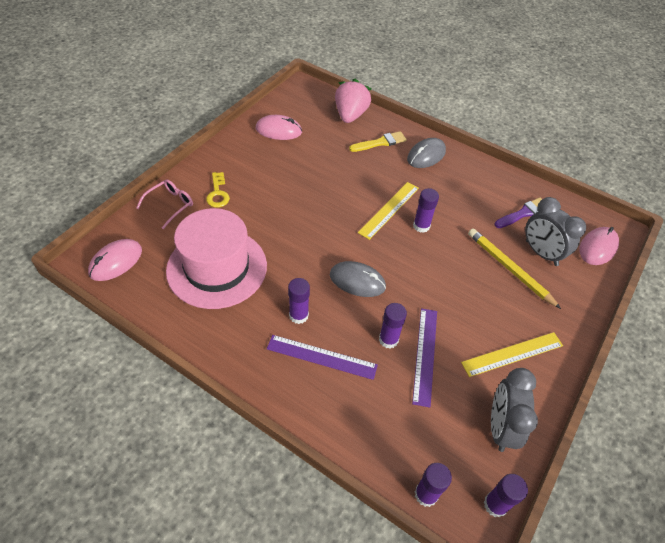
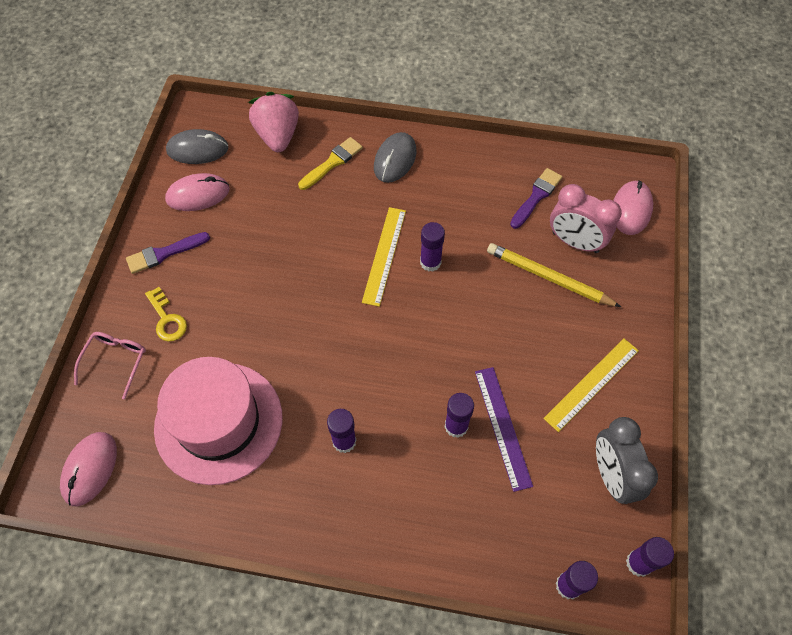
camera: 20 degrees left, 10 degrees up
(238, 155) = (164, 253): none -> purple brush
(321, 357) = (393, 481): purple ruler -> none
(357, 281) = (390, 367): grey mouse -> grey mouse (197, 149)
(541, 253) = (575, 242): grey clock -> pink clock

